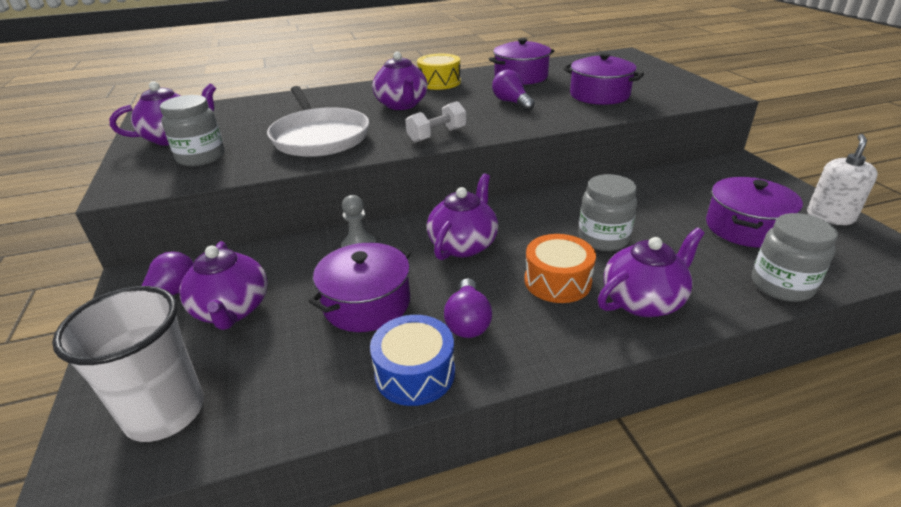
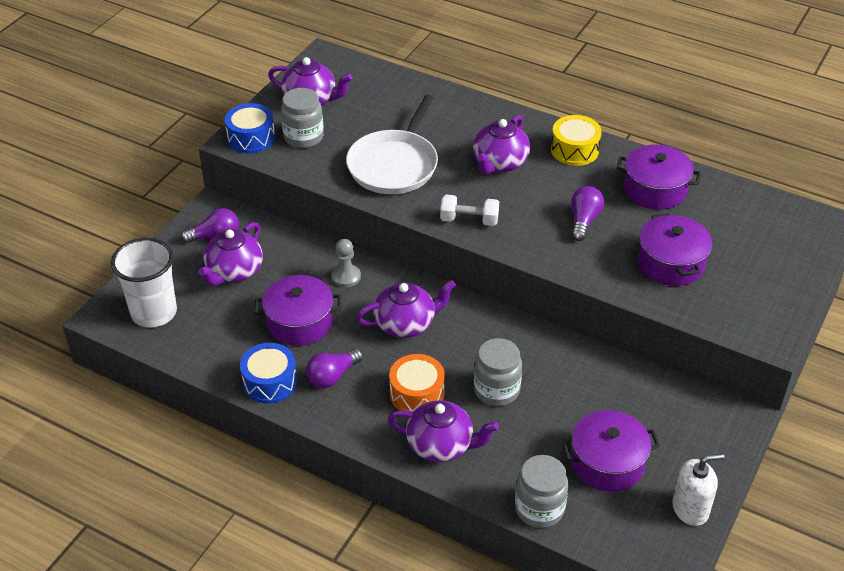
camera: 45 degrees right, 10 degrees up
(138, 180) = (251, 138): none -> blue drum

